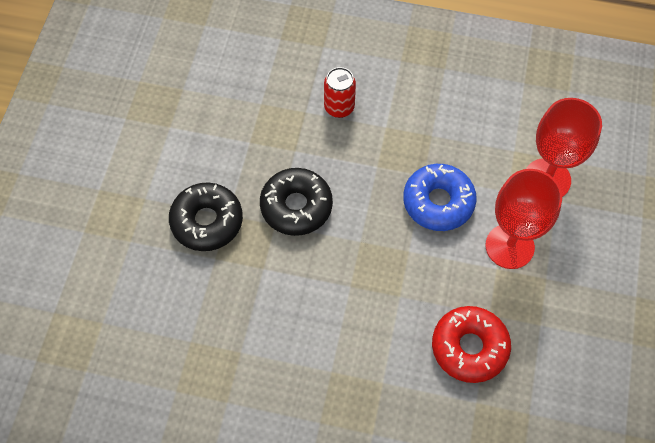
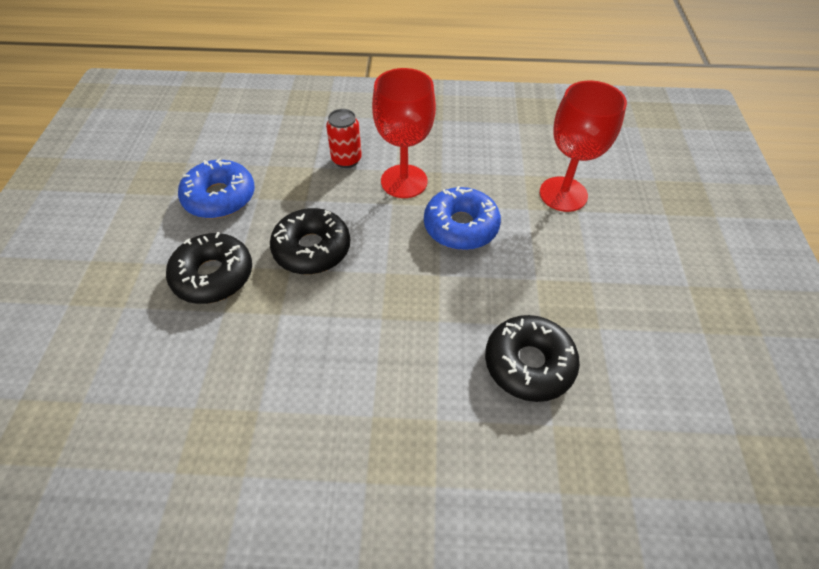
camera: 10 degrees left, 10 degrees down
(214, 136) = (220, 197): none -> blue donut
(469, 347) = (529, 363): red donut -> black donut
(509, 246) = (544, 256): red goblet -> red goblet (404, 181)

